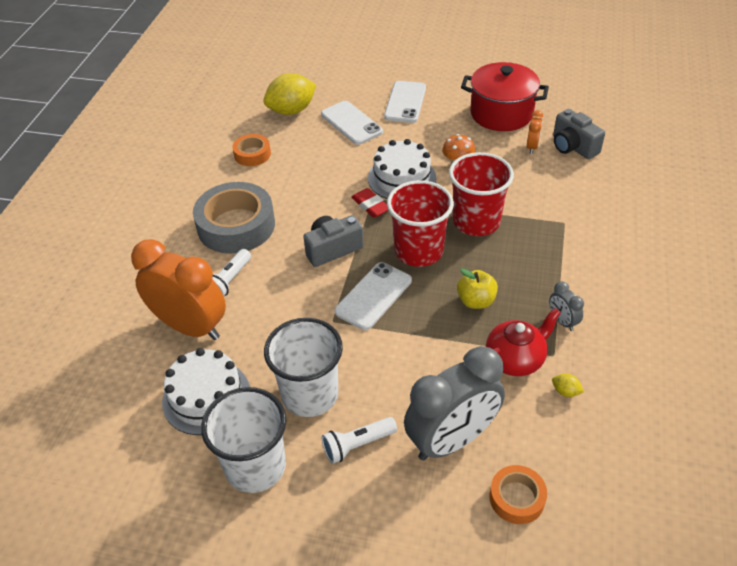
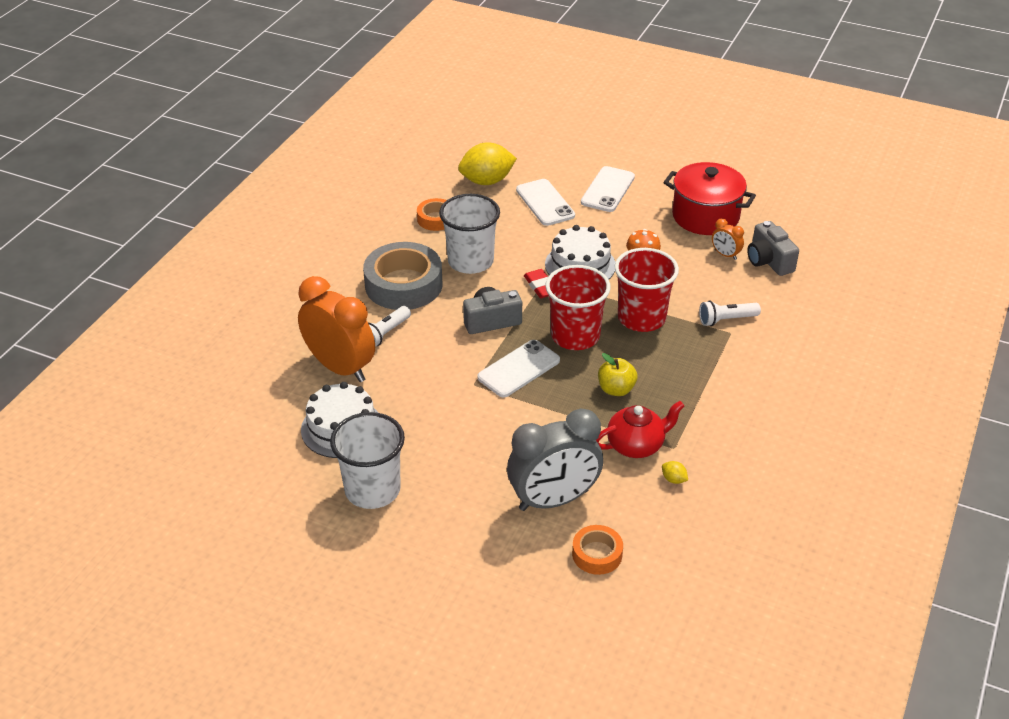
camera: 10 degrees right, 5 degrees down
(310, 394) = (435, 442): white cup -> white cup (470, 261)
(357, 445) = (467, 489): white flashlight -> white flashlight (726, 320)
(532, 147) = (725, 255): orange clock -> orange clock turned 105 degrees clockwise
(562, 321) = (694, 420): grey clock -> none

